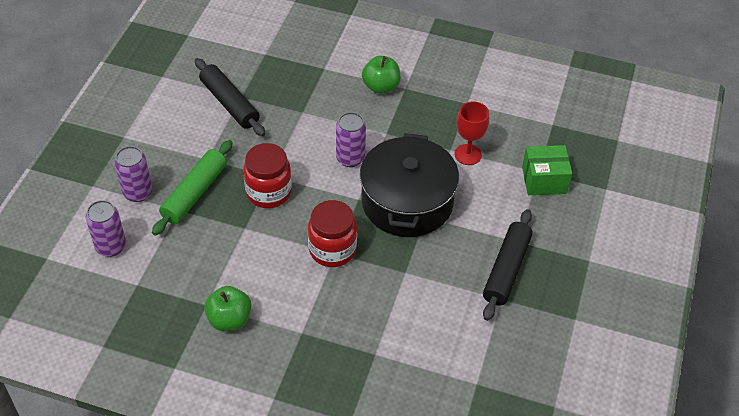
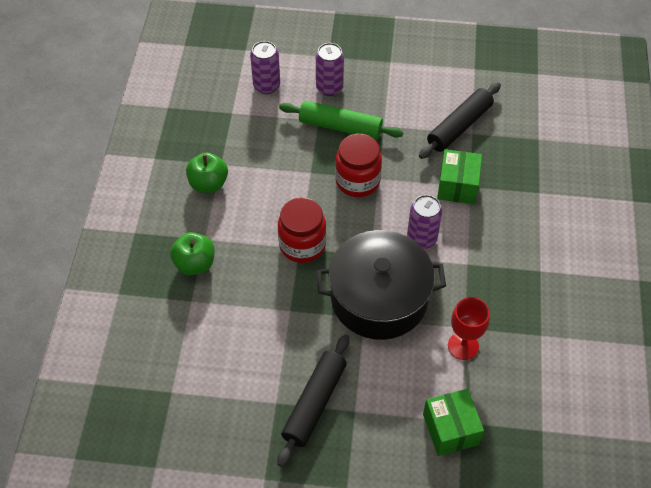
camera: 80 degrees right, 5 degrees up
(299, 120) = (457, 186): none -> green box
(381, 87) = (533, 248): green apple -> green apple (195, 264)
(506, 269) = (314, 403): black rolling pin -> black rolling pin turned 75 degrees counterclockwise

